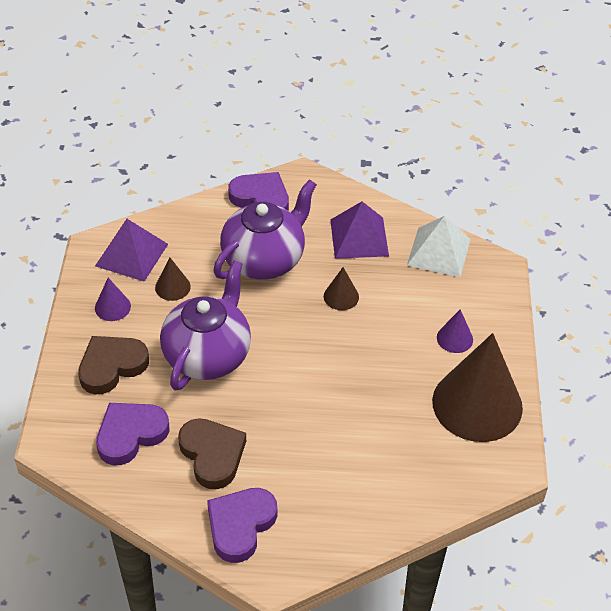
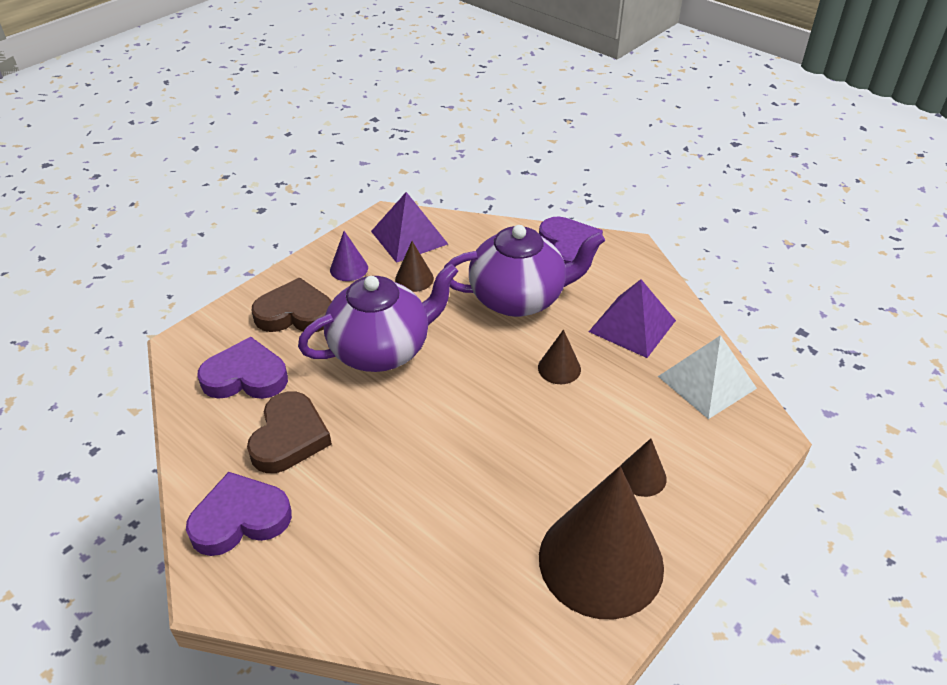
camera: 40 degrees right, 5 degrees down
(454, 338) = (642, 476): purple cone -> brown cone

